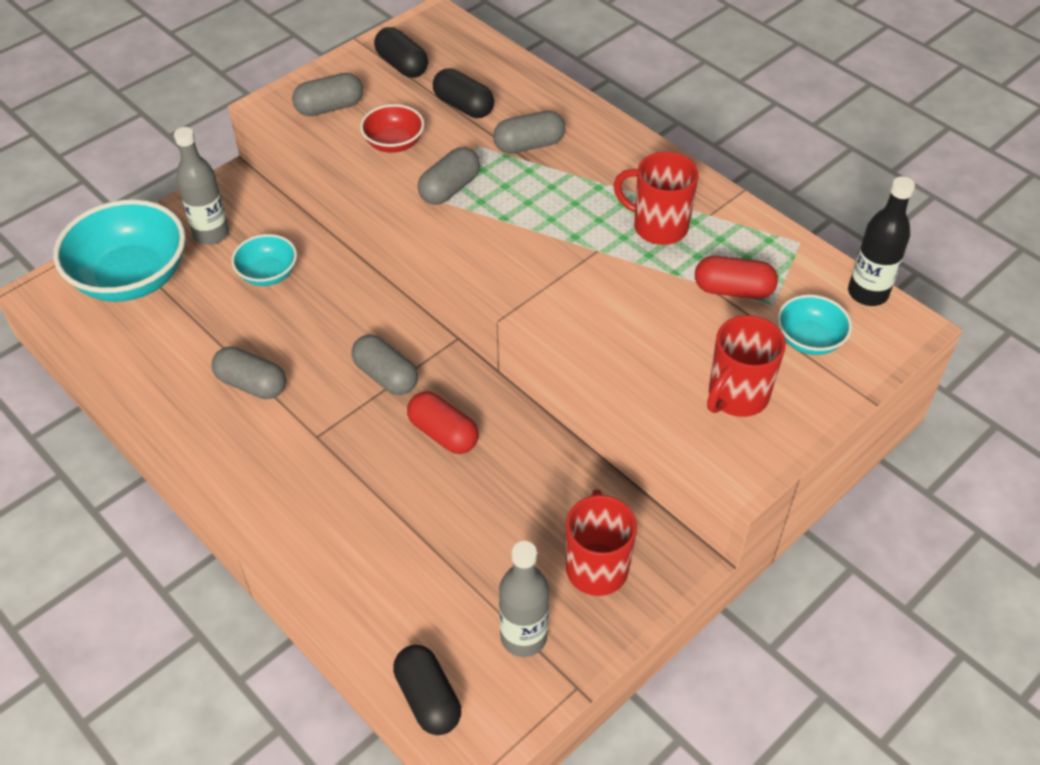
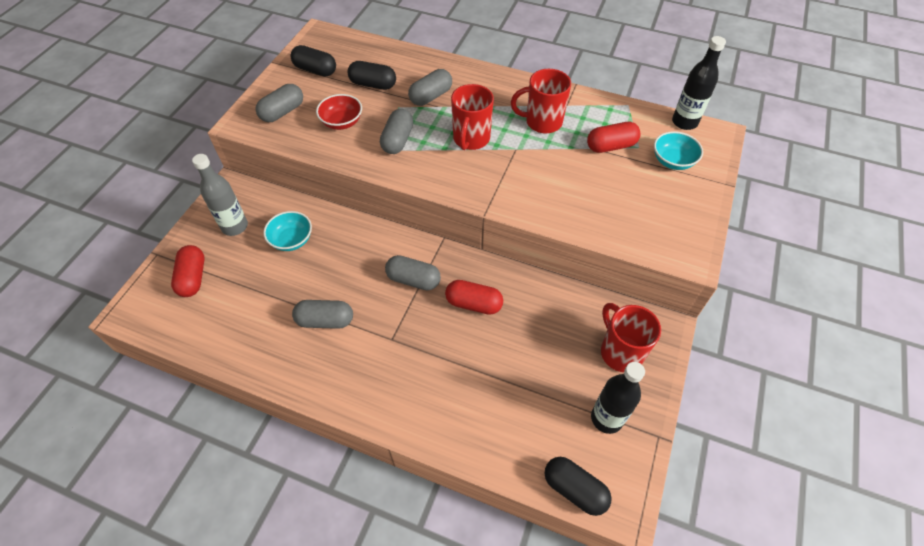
camera: 25 degrees left, 5 degrees up
(131, 278) = (193, 278): turquoise bowl -> red capsule
(523, 637) = (606, 418): grey bottle -> black bottle
(736, 396) = (657, 211): red mug -> red mug (471, 139)

